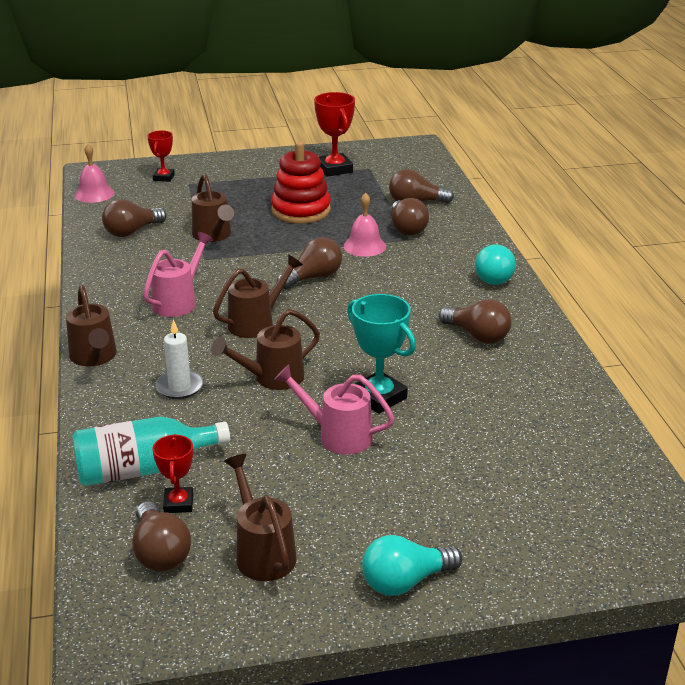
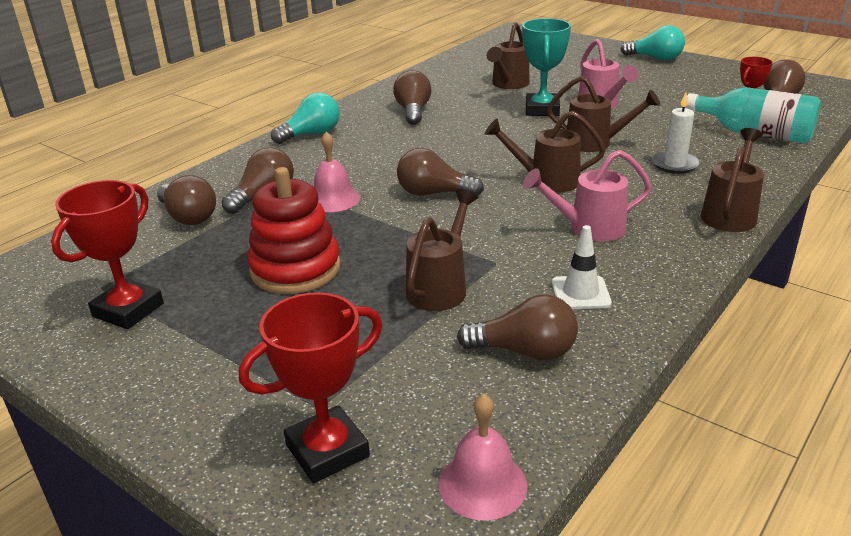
camera: 130 degrees left, 0 degrees up
(136, 265) = (580, 293): none -> white traffic cone
(164, 177) = (327, 451): red trophy -> red trophy, size x1.64
(262, 552) = (716, 84): brown watering can -> brown watering can (508, 84)

